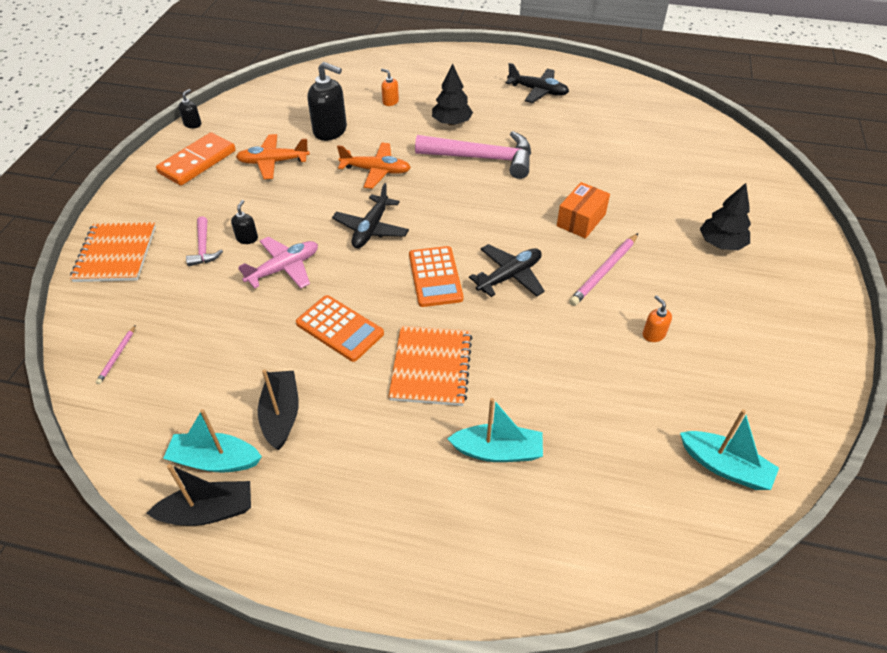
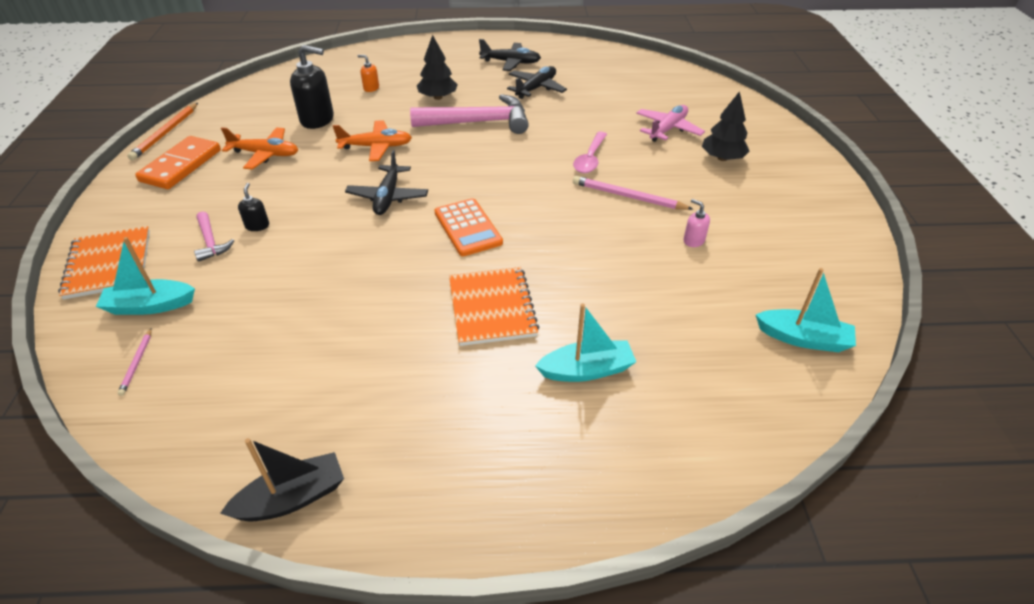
camera: 15 degrees left, 5 degrees down
(193, 124) = (166, 133): black soap dispenser -> orange pencil
(215, 460) = (284, 444): turquoise boat -> turquoise boat (150, 306)
(273, 162) = (265, 154): orange plane -> orange plane turned 150 degrees counterclockwise
(281, 415) = (347, 383): black boat -> none
(284, 268) = (306, 246): pink plane -> pink plane (668, 129)
(339, 328) = (384, 290): orange calculator -> none
(509, 276) = (541, 215): black plane -> black plane (536, 88)
(581, 220) = (590, 159): orange box -> pink spoon
(604, 271) = (628, 197): pink pencil -> pink pencil turned 90 degrees clockwise
(653, 334) = (693, 240): orange soap dispenser -> pink soap dispenser

